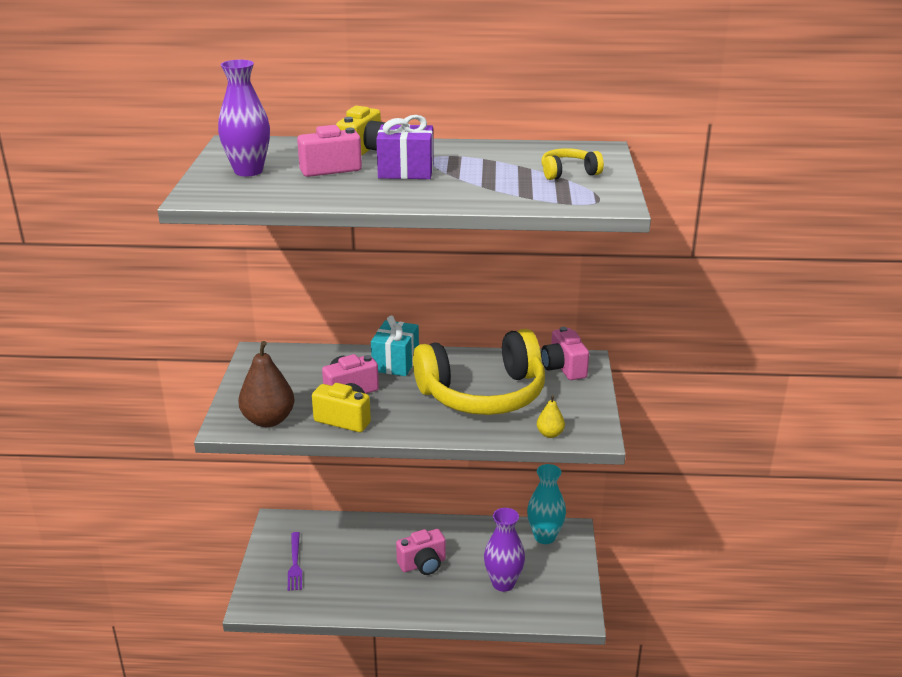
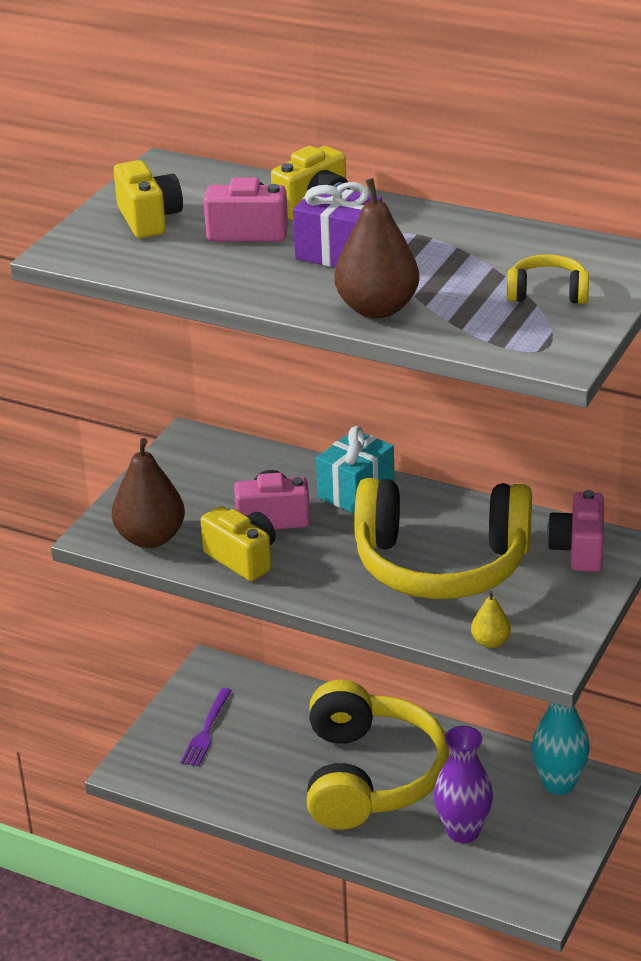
camera: 25 degrees right, 5 degrees up
(248, 171) = (149, 219): purple vase -> yellow camera
(423, 564) = (369, 776): pink camera -> yellow headphones
(464, 196) = (377, 309): none -> brown pear

